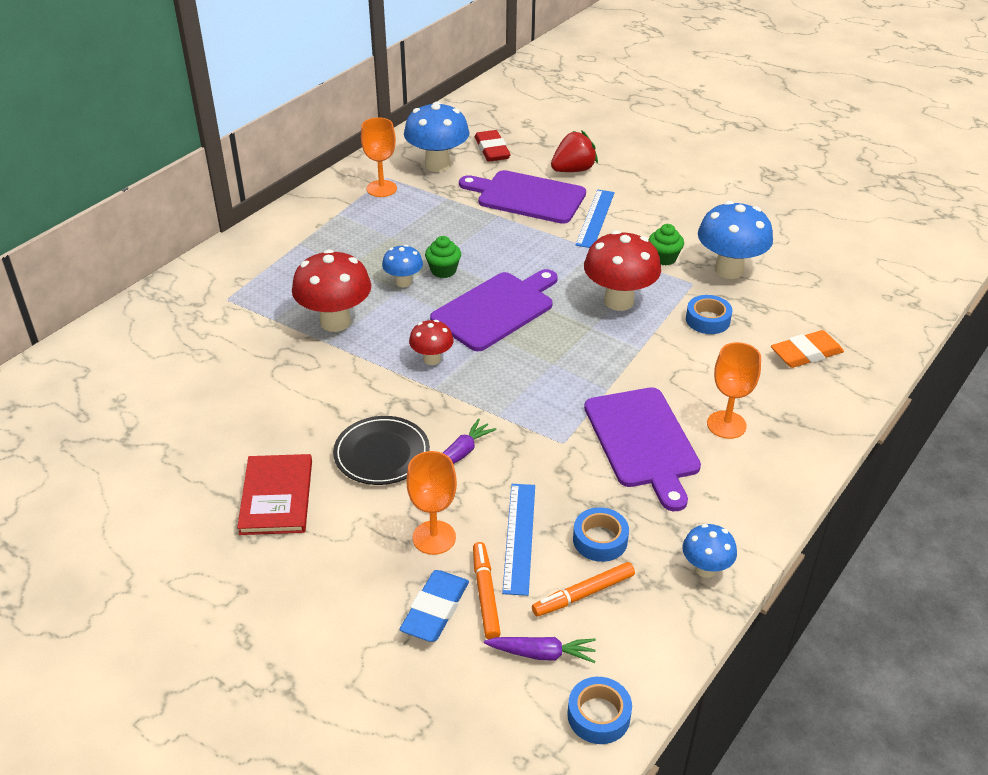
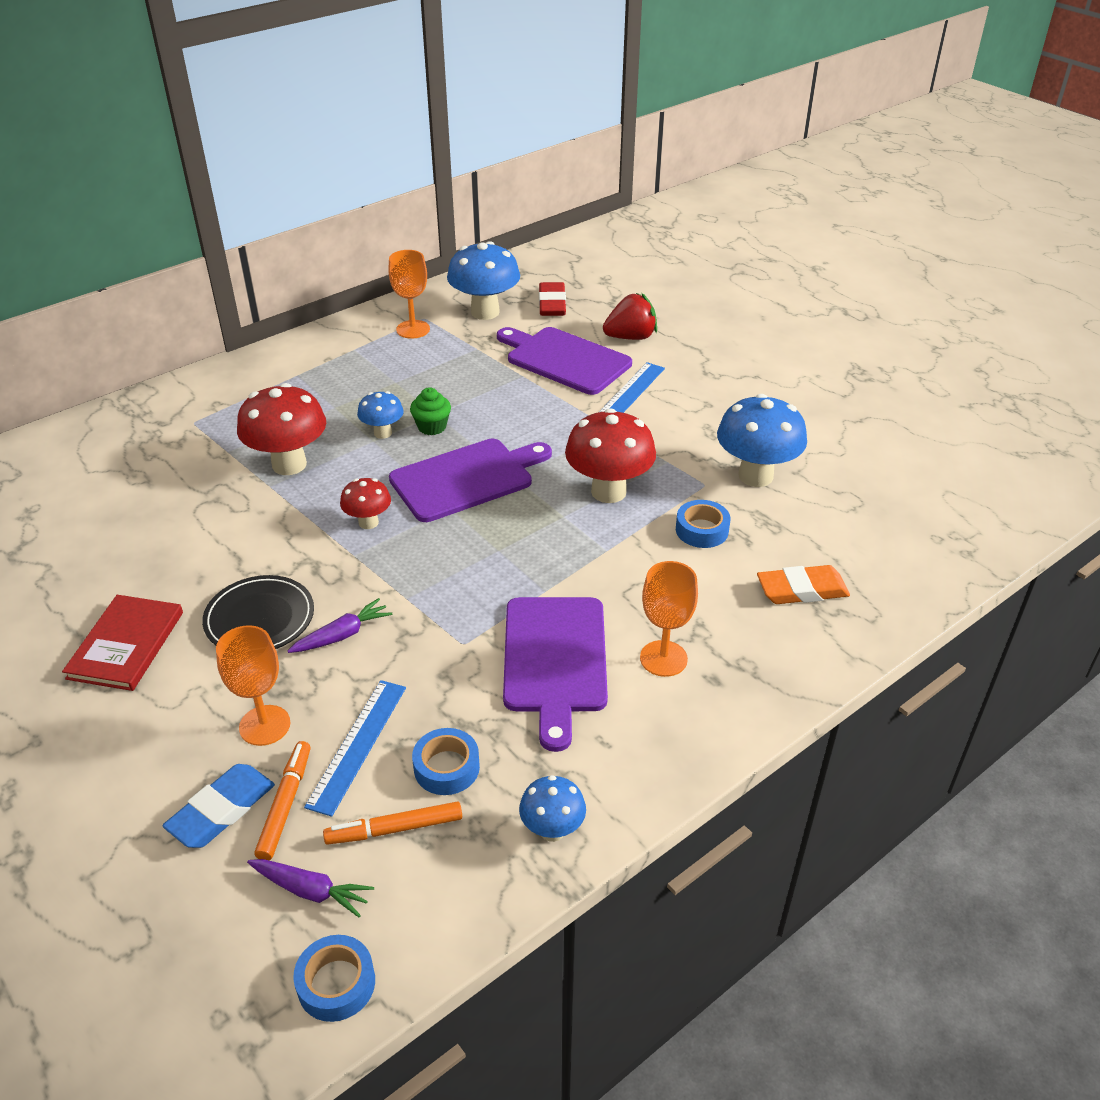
camera: 15 degrees right, 0 degrees up
(664, 258) = (685, 450): green cupcake -> none

